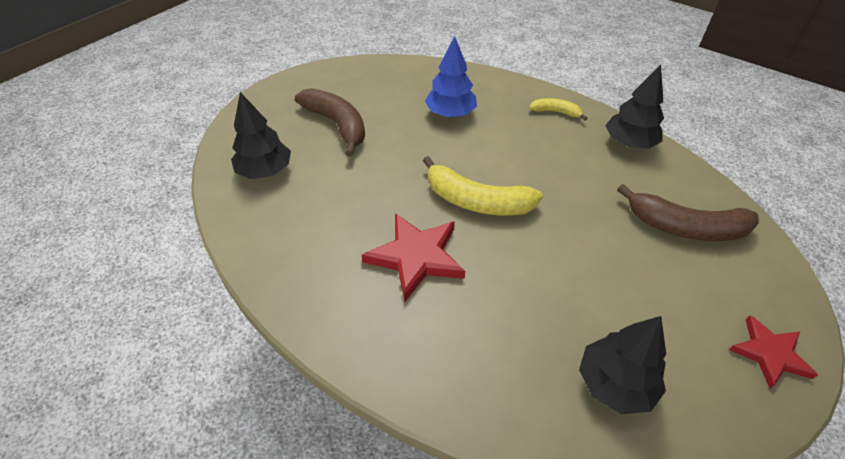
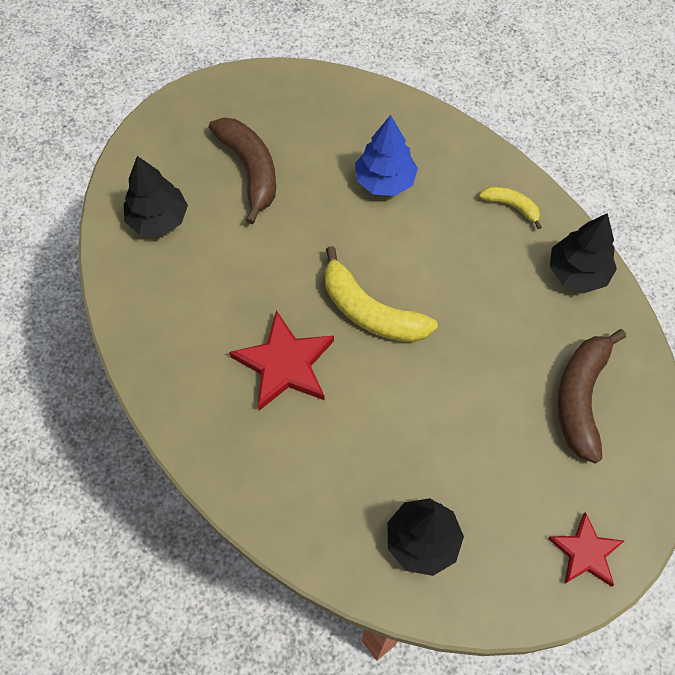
camera: 15 degrees right, 15 degrees up
(685, 227) = (580, 398): brown banana -> brown banana turned 75 degrees clockwise

